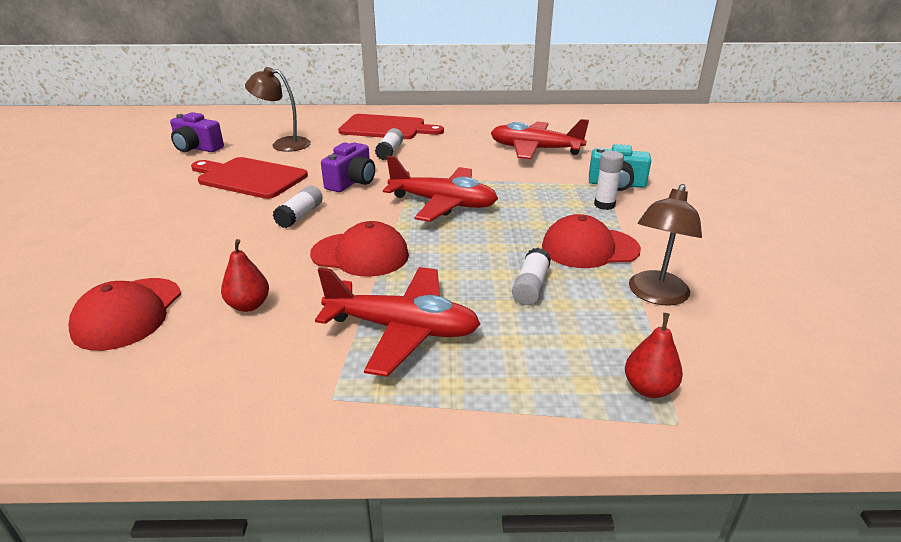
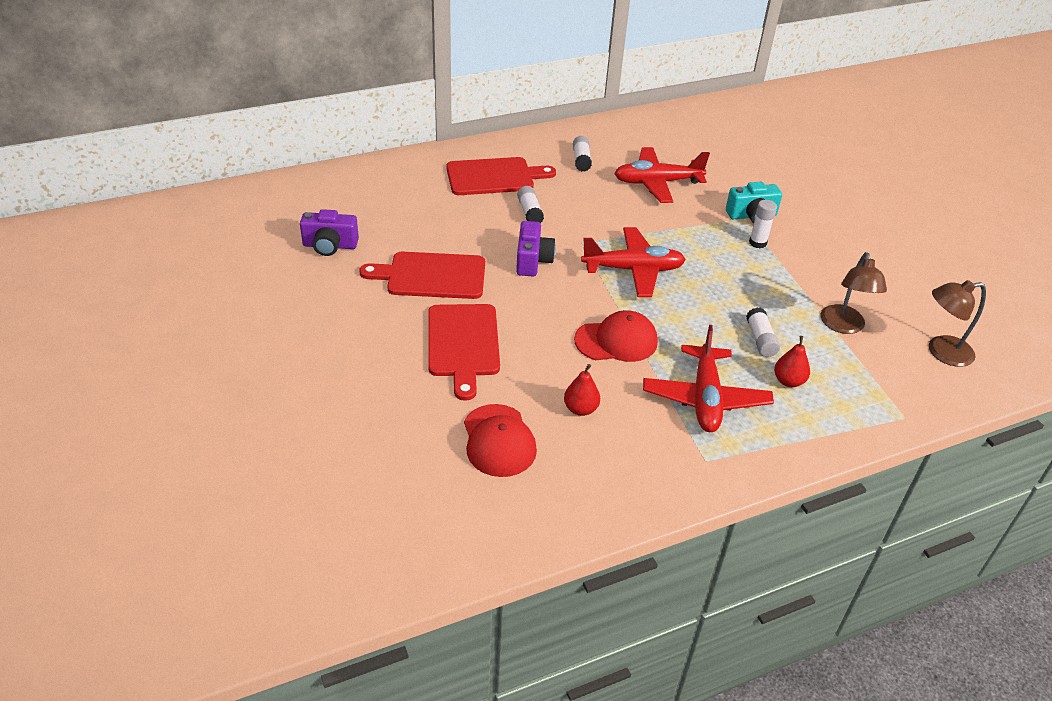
camera: 25 degrees left, 10 degrees up
(208, 228) = (463, 344): none -> red cutting board
(283, 144) = (414, 222): brown lamp -> brown lamp (941, 352)
(300, 215) = (527, 311): white glue stick -> white glue stick (581, 160)
(403, 329) = (705, 398): red plane -> red plane turned 105 degrees clockwise
(589, 248) = (775, 292): red cap -> none
(648, 388) = (878, 399): red pear -> red pear (788, 381)

